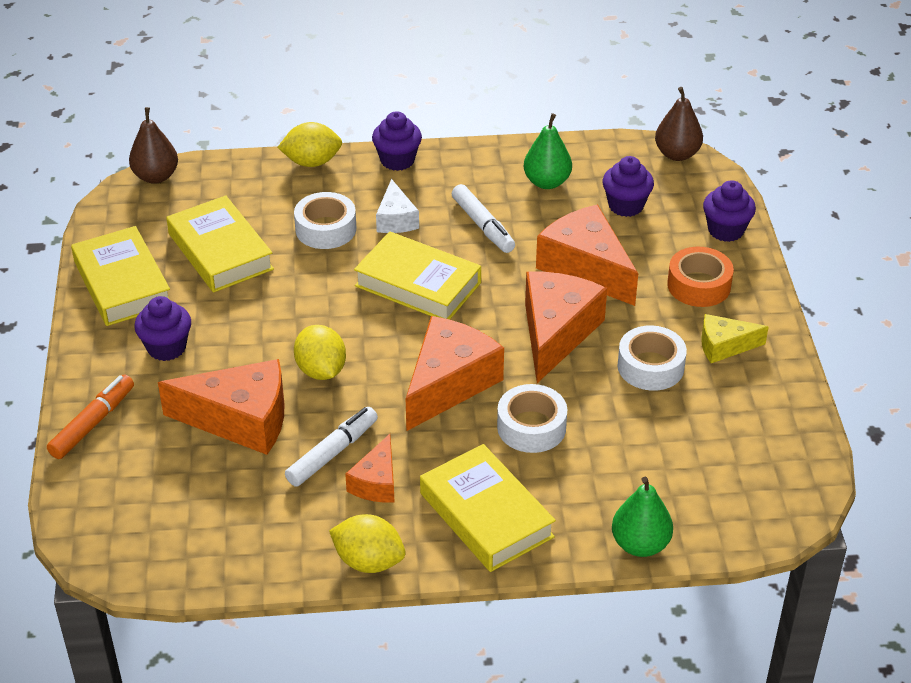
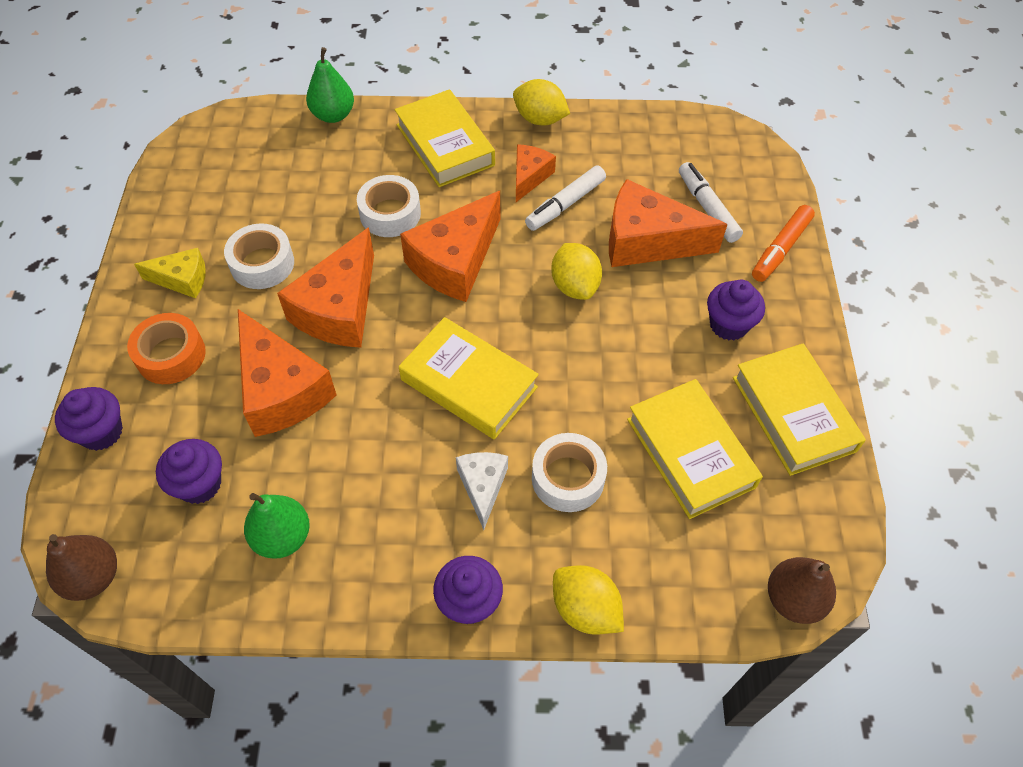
camera: 175 degrees left, 15 degrees up
(312, 162) = (585, 609): yellow lemon -> yellow lemon turned 45 degrees clockwise
(483, 225) = (380, 466): white marker -> white marker (707, 208)

